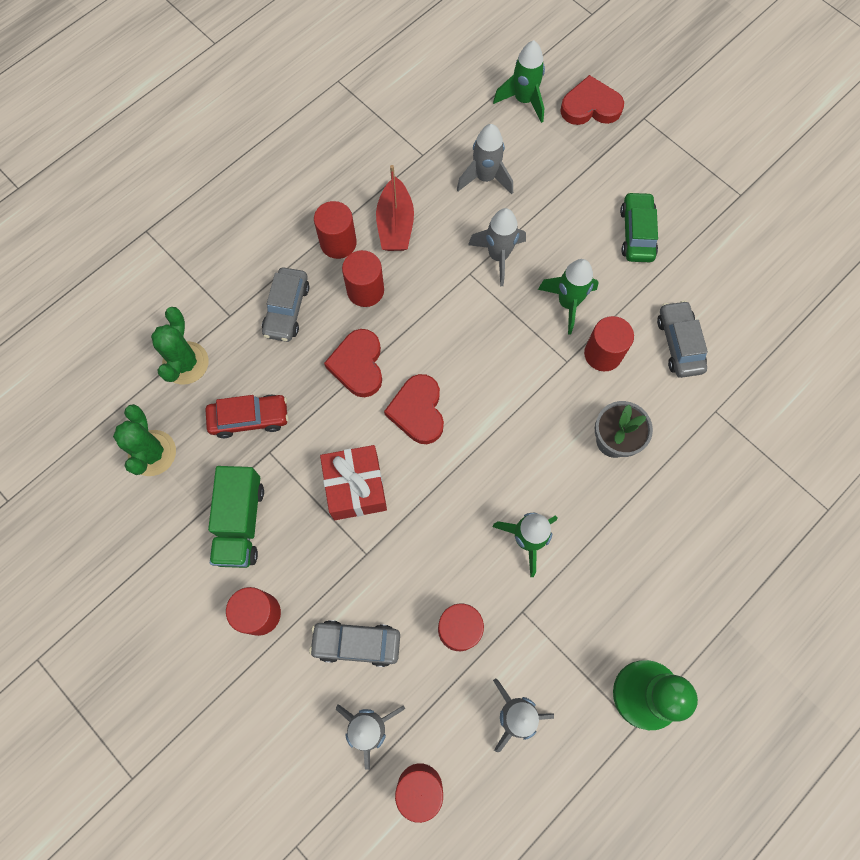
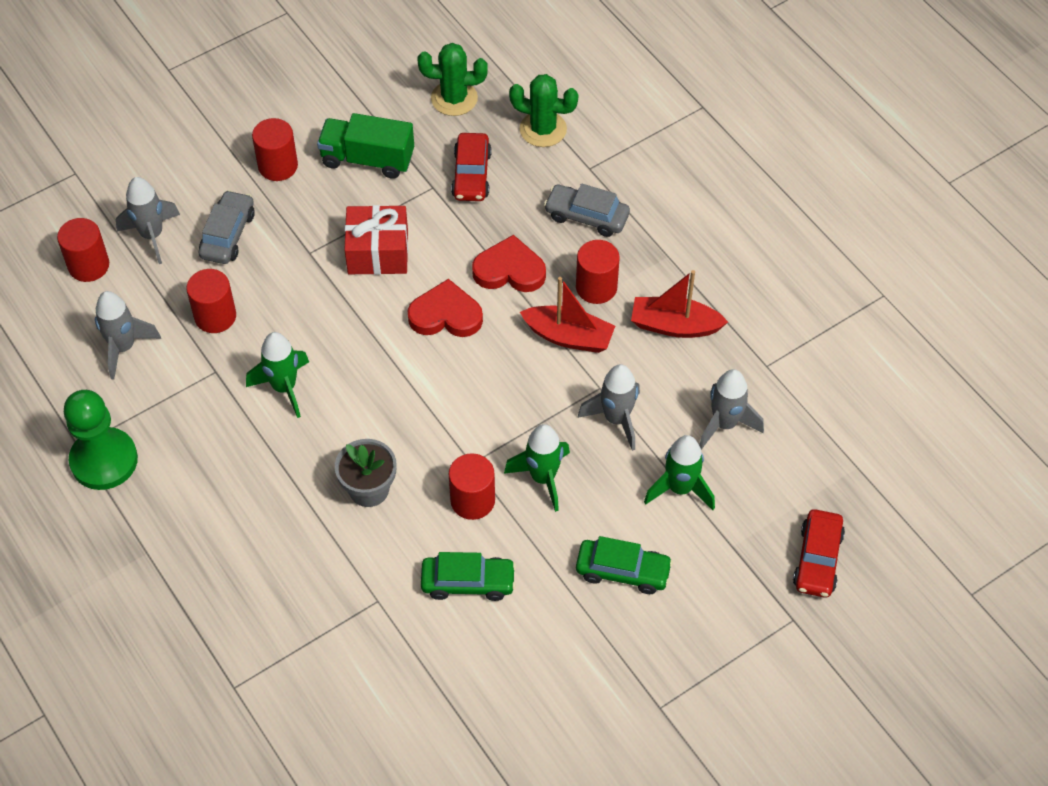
camera: 100 degrees right, 15 degrees down
(338, 243) = (660, 270): red cylinder -> none
(422, 305) = (568, 337): none -> red boat
(523, 100) = (834, 485): green rocket -> green rocket (680, 488)
(590, 106) = (817, 559): red heart -> red car
(679, 344) = (468, 582): grey car -> green car

